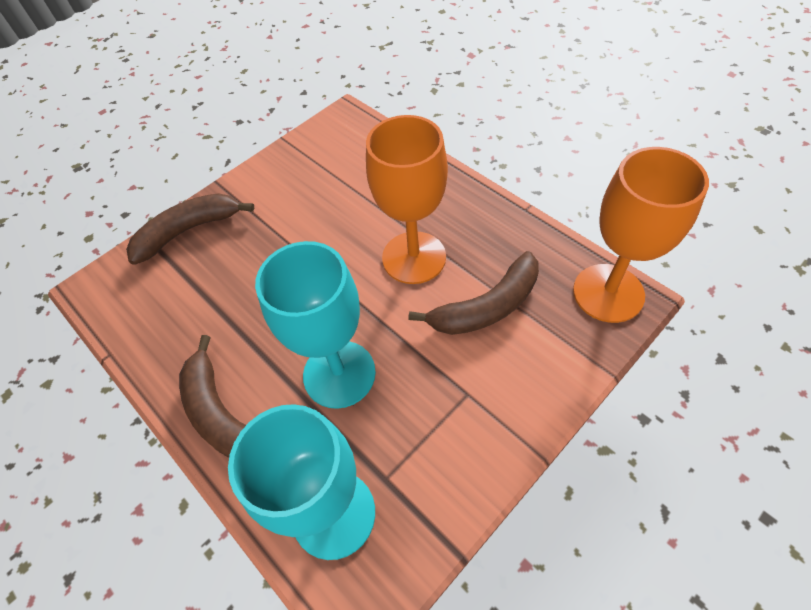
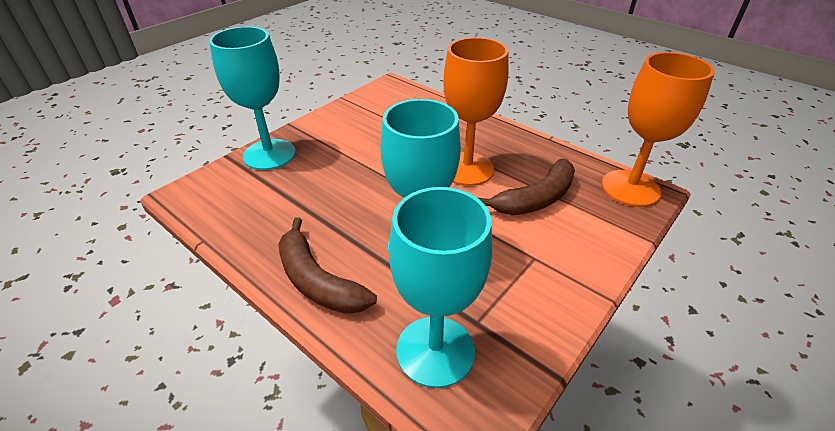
camera: 10 degrees left, 15 degrees down
(188, 231) = (269, 154): brown banana -> turquoise goblet

